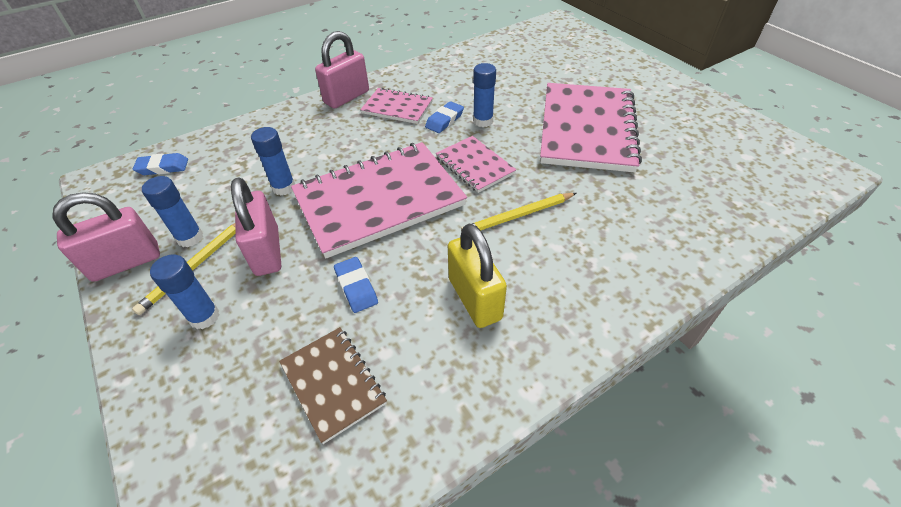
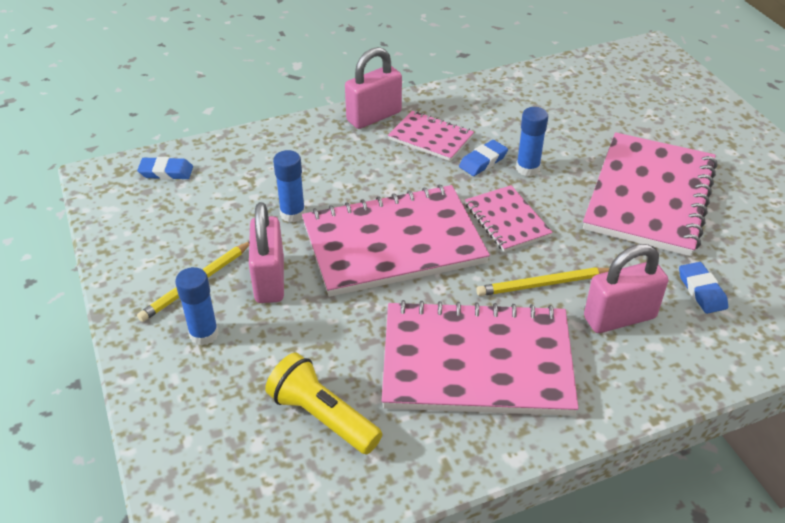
camera: 10 degrees right, 5 degrees down
(126, 262) = (129, 268): pink padlock -> pink padlock (619, 317)
(190, 238) = (192, 253): blue glue stick -> none
(333, 383) = (322, 416): brown notebook -> yellow flashlight
(356, 287) = (357, 330): blue eraser -> blue eraser (701, 291)
(475, 299) = (477, 362): yellow padlock -> pink notebook

